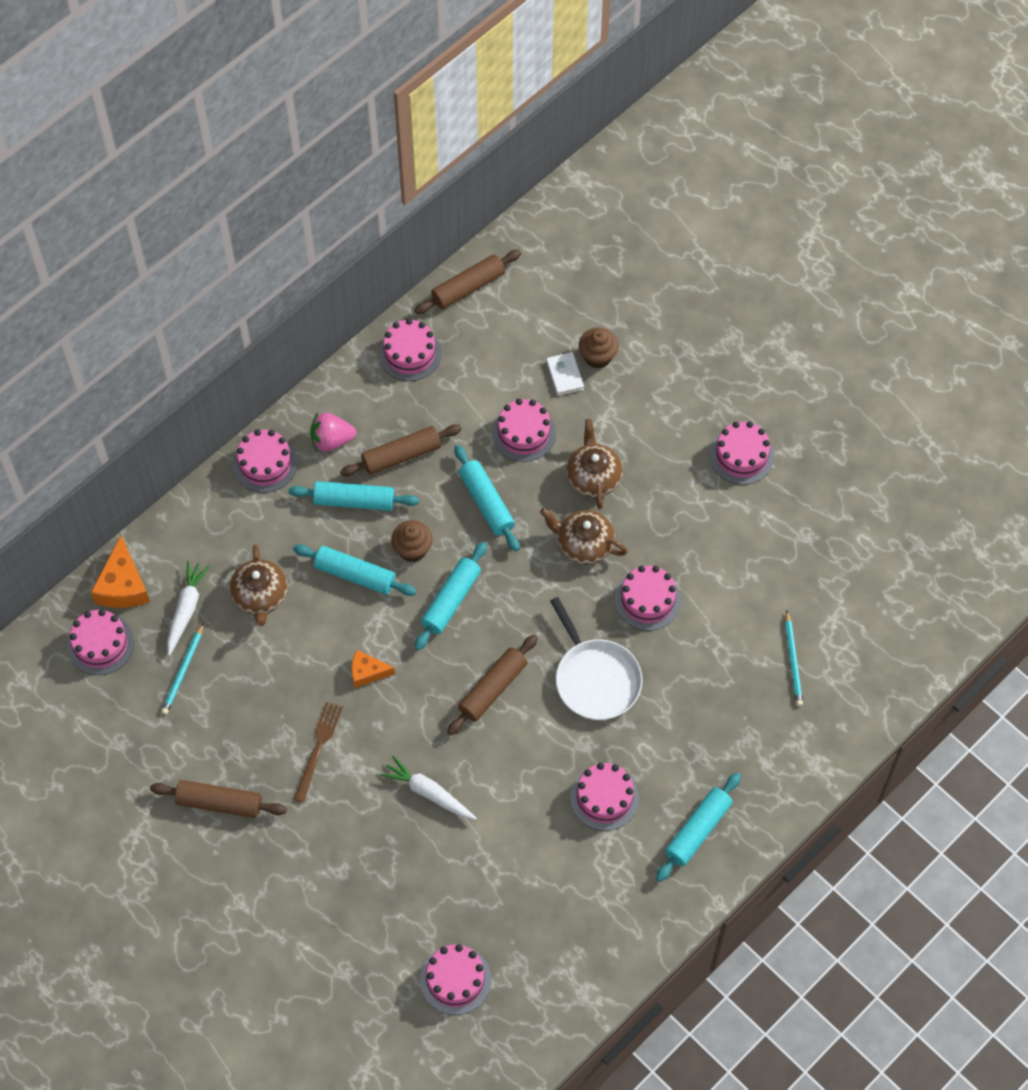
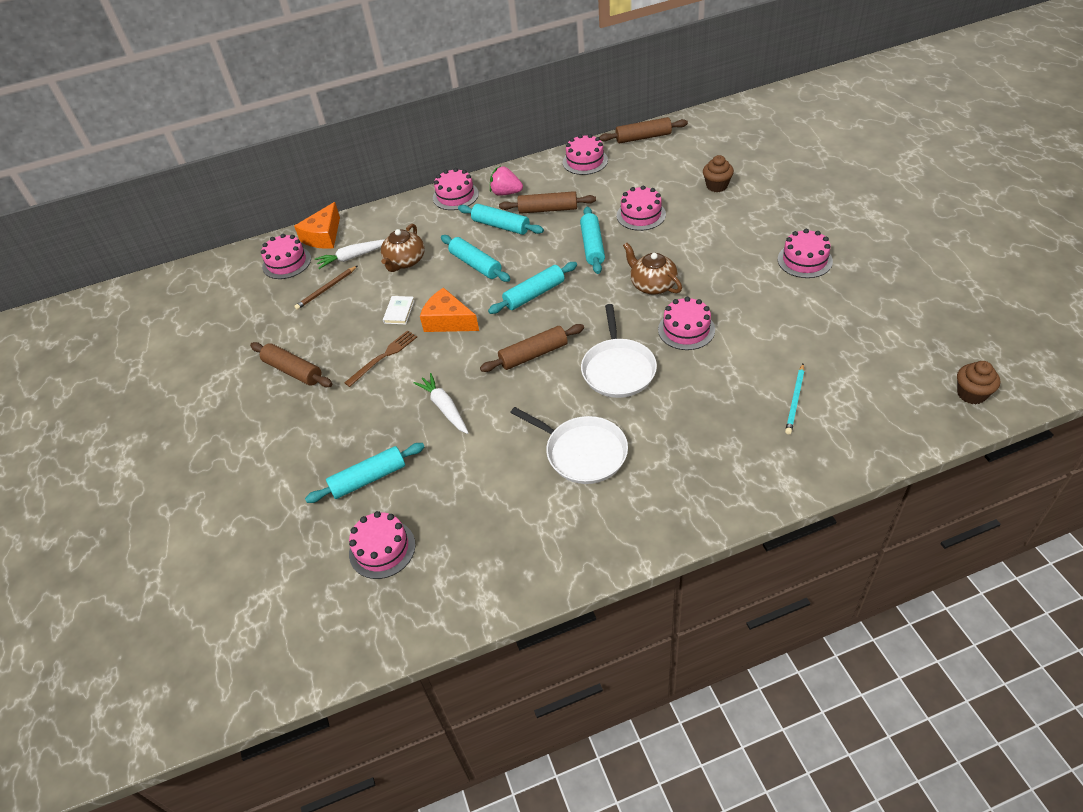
camera: 30 degrees right, 15 degrees down
(183, 671) = (326, 289): turquoise pencil -> brown pencil
(186, 609) = (353, 257): white carrot -> white carrot turned 150 degrees counterclockwise
(367, 672) = (448, 321): orange cheese -> orange cheese, size x1.63
(412, 549) = (524, 260): brown cupcake -> brown cupcake (971, 394)
(564, 375) = (687, 191): white book -> white book (399, 312)
(593, 477) = (680, 248): brown teapot -> none
(604, 798) = (582, 452): pink cake -> white pan
(697, 830) = (652, 501): turquoise rolling pin -> turquoise rolling pin (368, 478)

